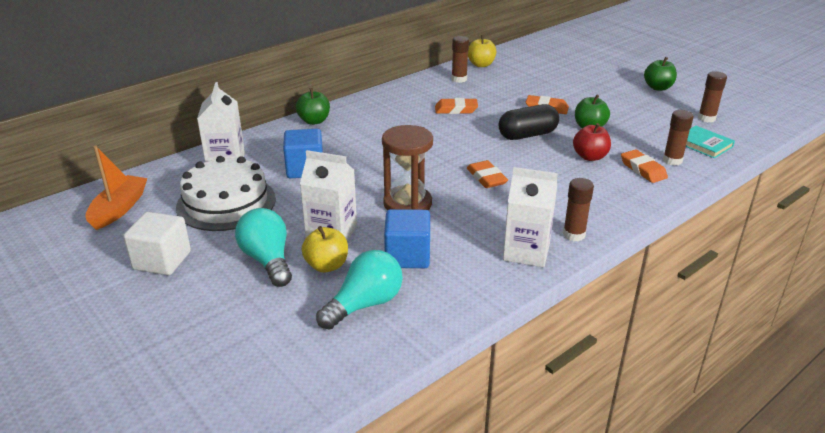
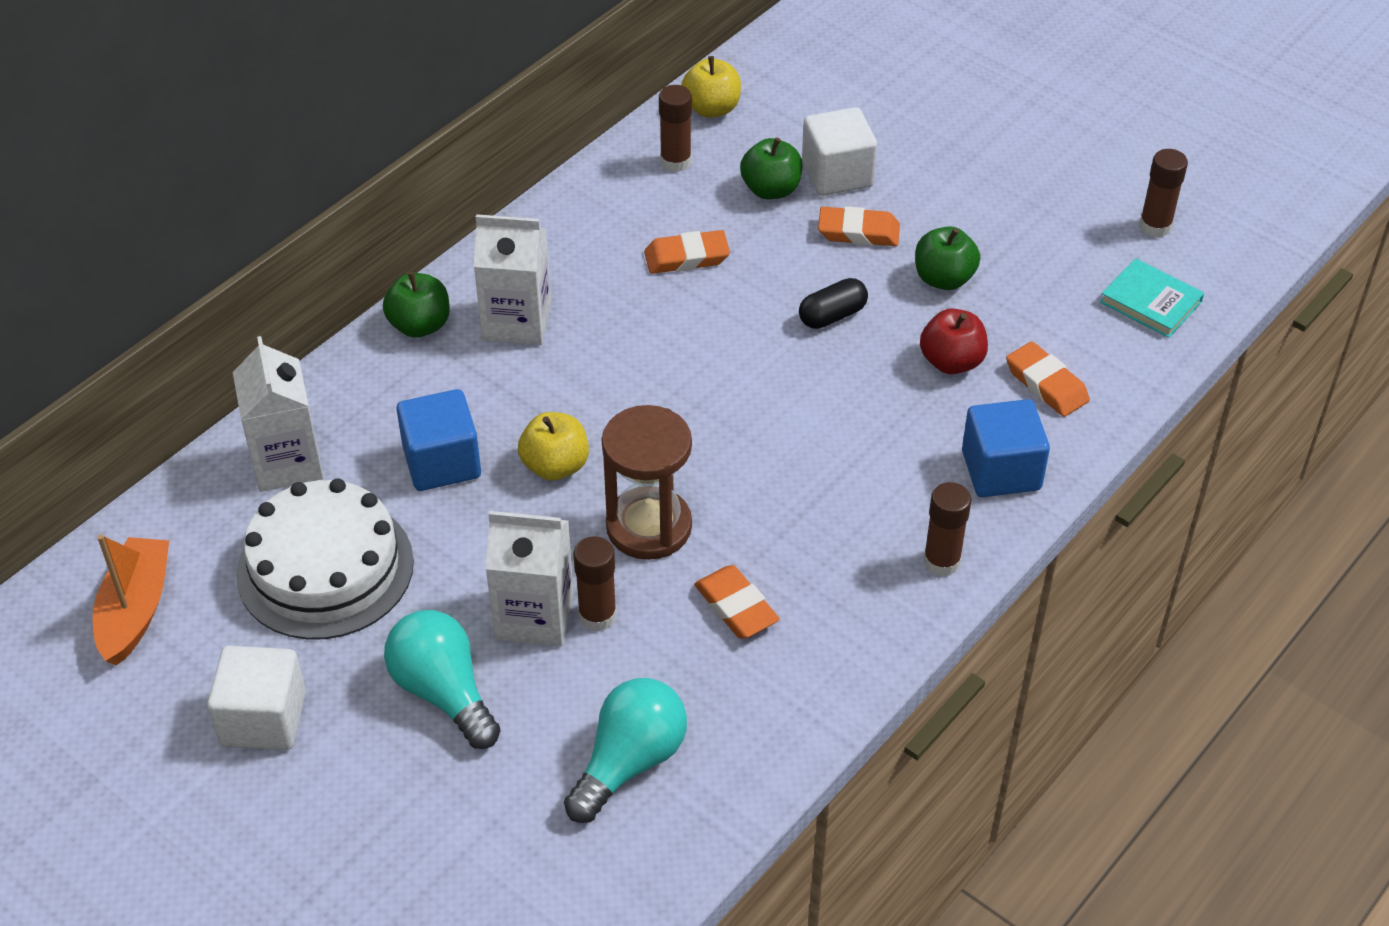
camera: 10 degrees left, 15 degrees up
(326, 265) = (546, 689): yellow apple -> yellow apple (555, 466)
(407, 256) = (675, 649): blue cube -> blue cube (1001, 470)
(486, 178) = (775, 442): orange eraser -> orange eraser (736, 607)
(526, 252) = (868, 612): white carton -> white carton (517, 321)
(527, 135) = (832, 315): black capsule -> black capsule, size x0.63
(539, 89) = (837, 174): none -> white cube
(658, 87) = (1063, 143): green apple -> green apple (771, 190)
(672, 160) = (1096, 353): brown glue stick -> brown glue stick (597, 616)

